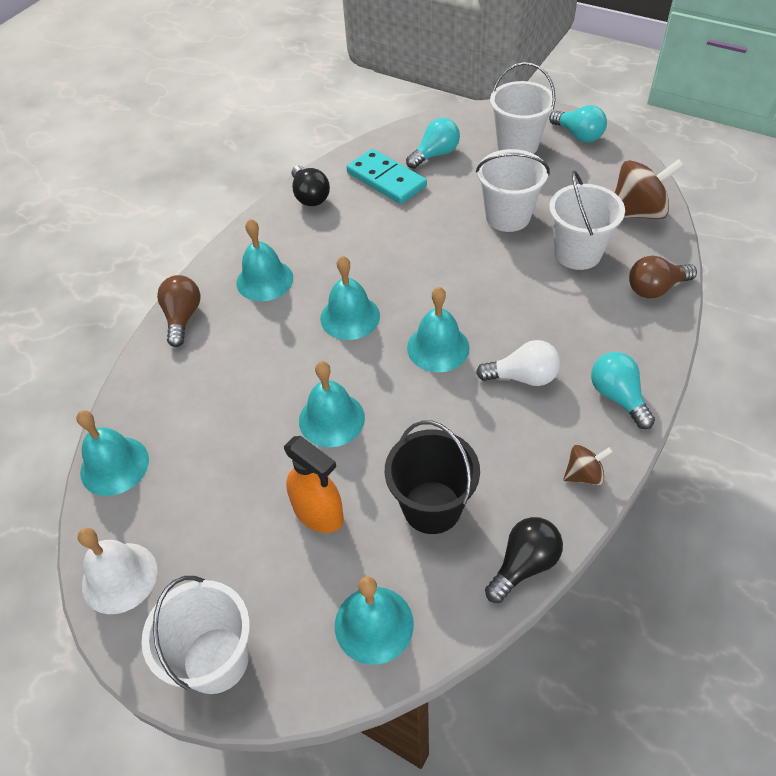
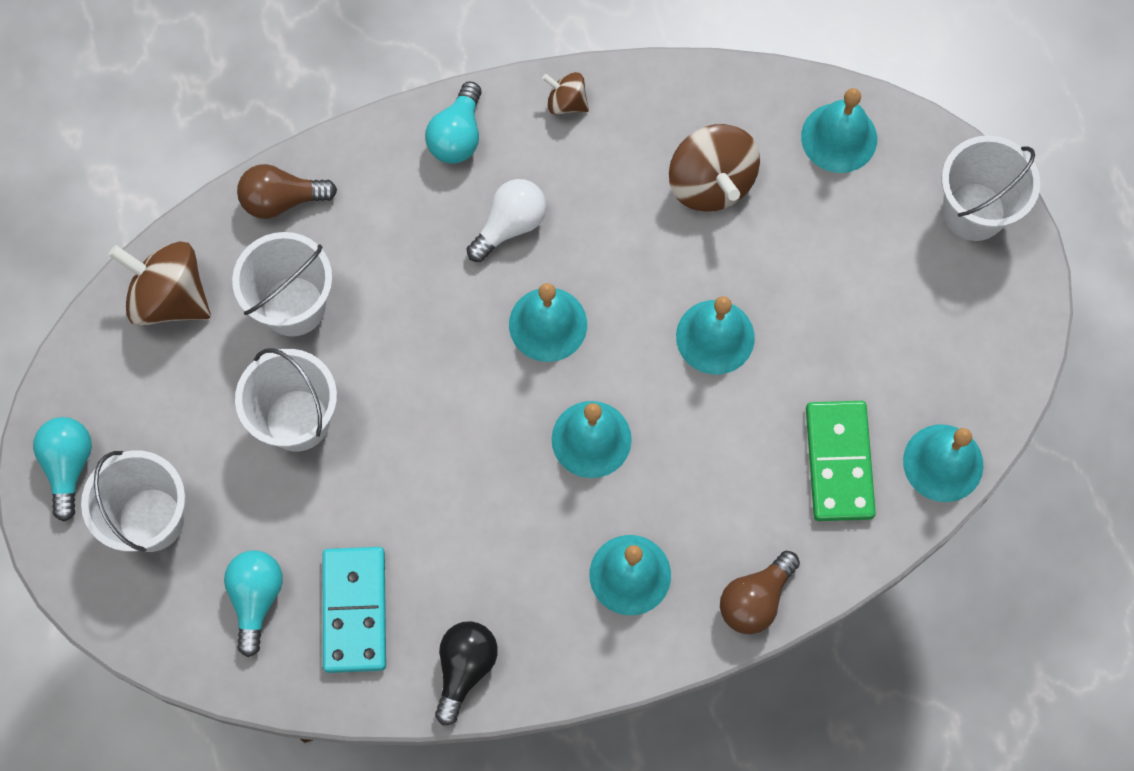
camera: 140 degrees left, 20 degrees up
(119, 577) = (1005, 343): white bell -> none
(188, 414) = (838, 462): none -> green domino
(318, 513) = (804, 258): orange spray bottle -> none
(432, 507) = (710, 183): black bucket -> brown spinning top
(435, 154) = (256, 598): turquoise light bulb -> turquoise light bulb turned 90 degrees clockwise
(523, 377) = (510, 225): white light bulb -> white light bulb turned 90 degrees clockwise
(524, 565) = (689, 82): black light bulb -> none
(655, 288) = (282, 200): brown light bulb -> brown light bulb turned 150 degrees clockwise

